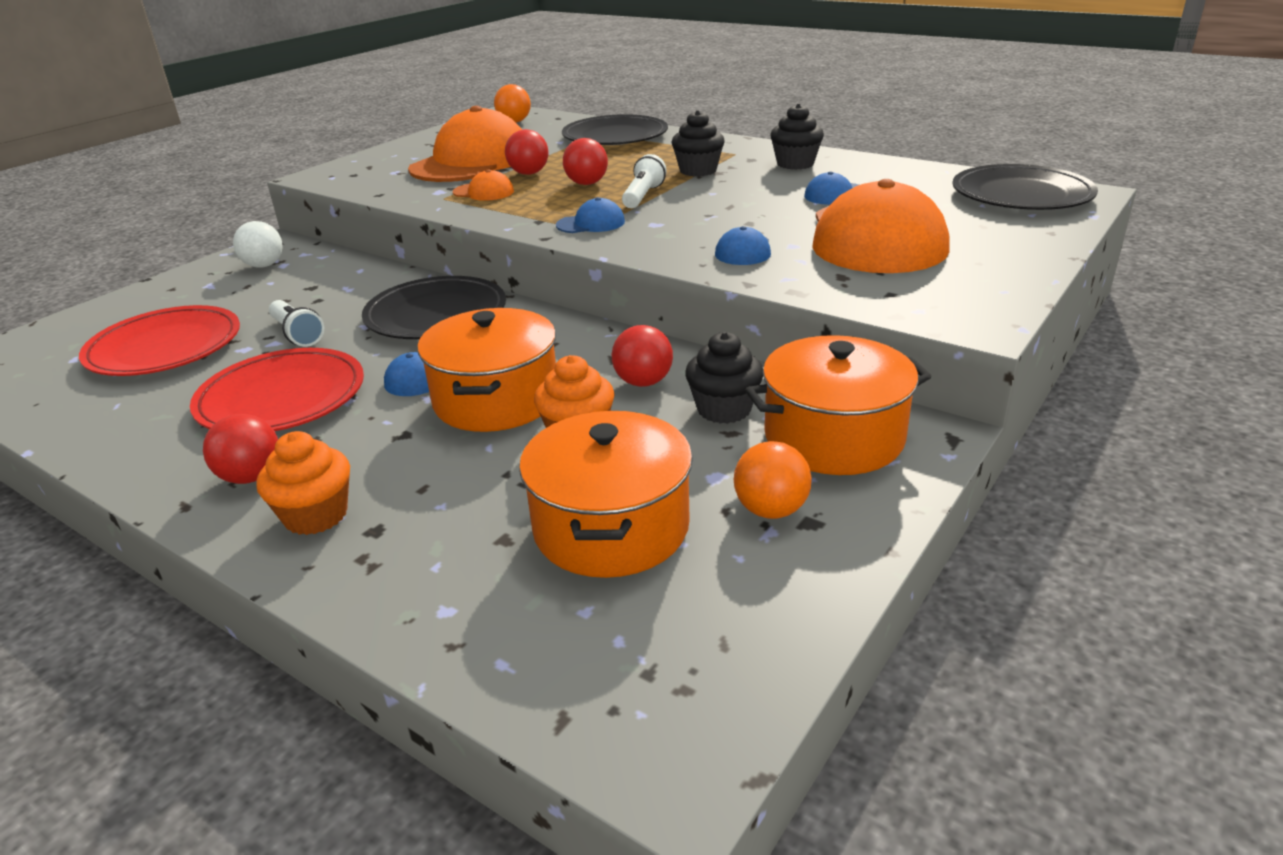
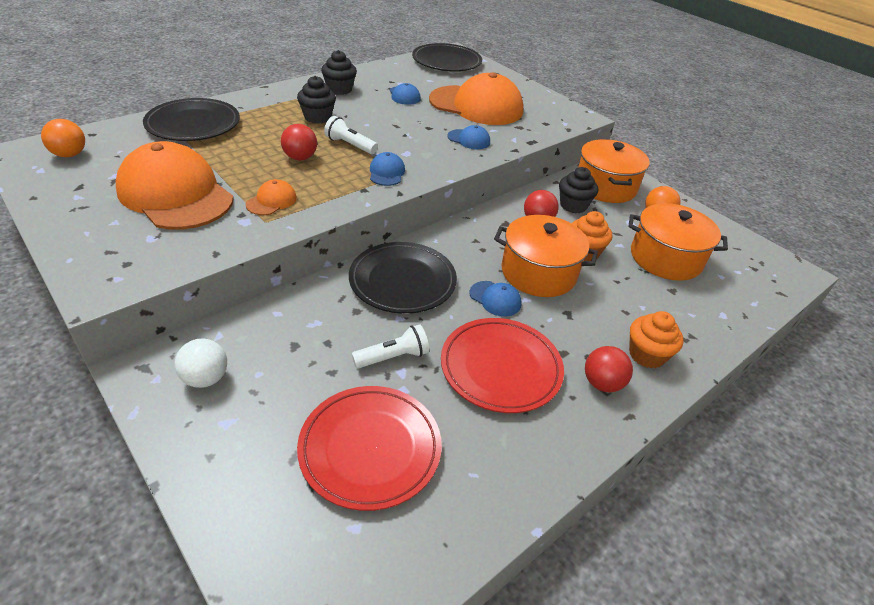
camera: 80 degrees left, 10 degrees up
(529, 173) = (246, 175): red ball -> none

